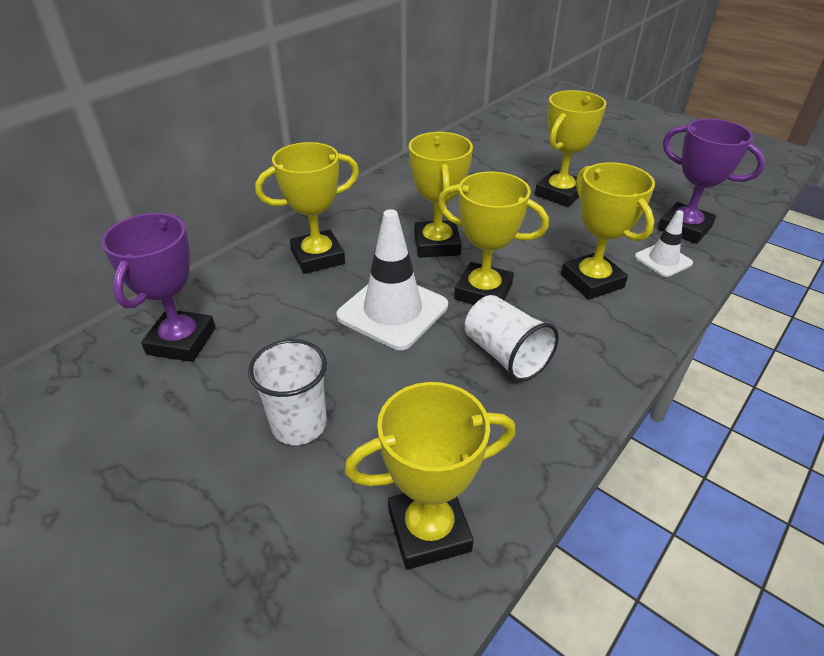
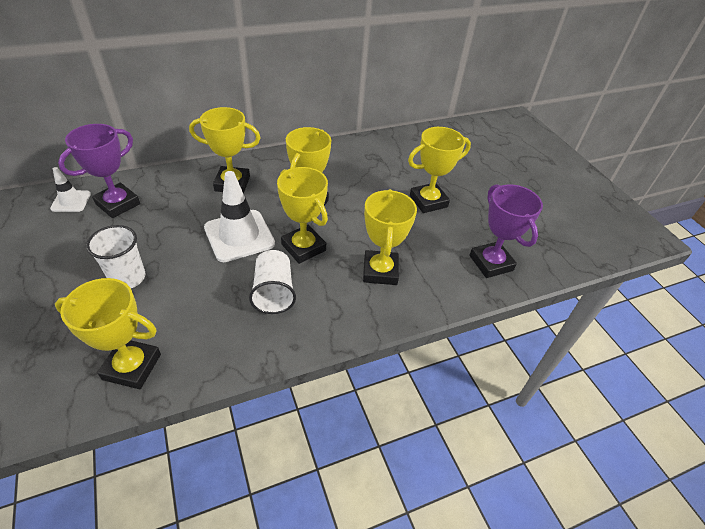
camera: 25 degrees right, 5 degrees up
(663, 260) = (446, 279): white traffic cone -> white traffic cone (71, 201)

